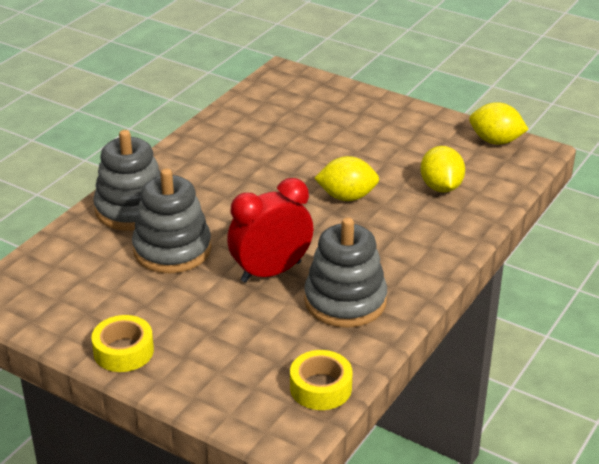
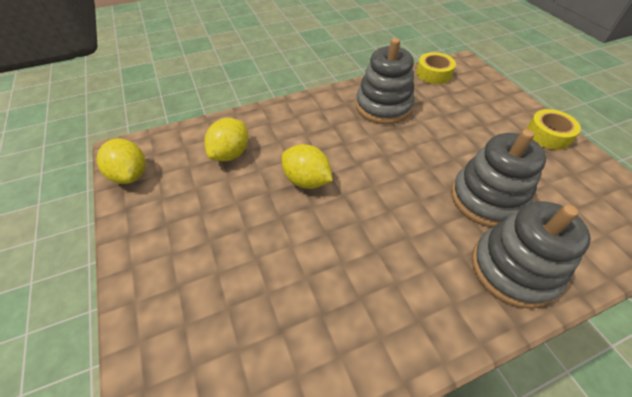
camera: 145 degrees left, 15 degrees up
(271, 272) = (417, 145): red clock -> none

